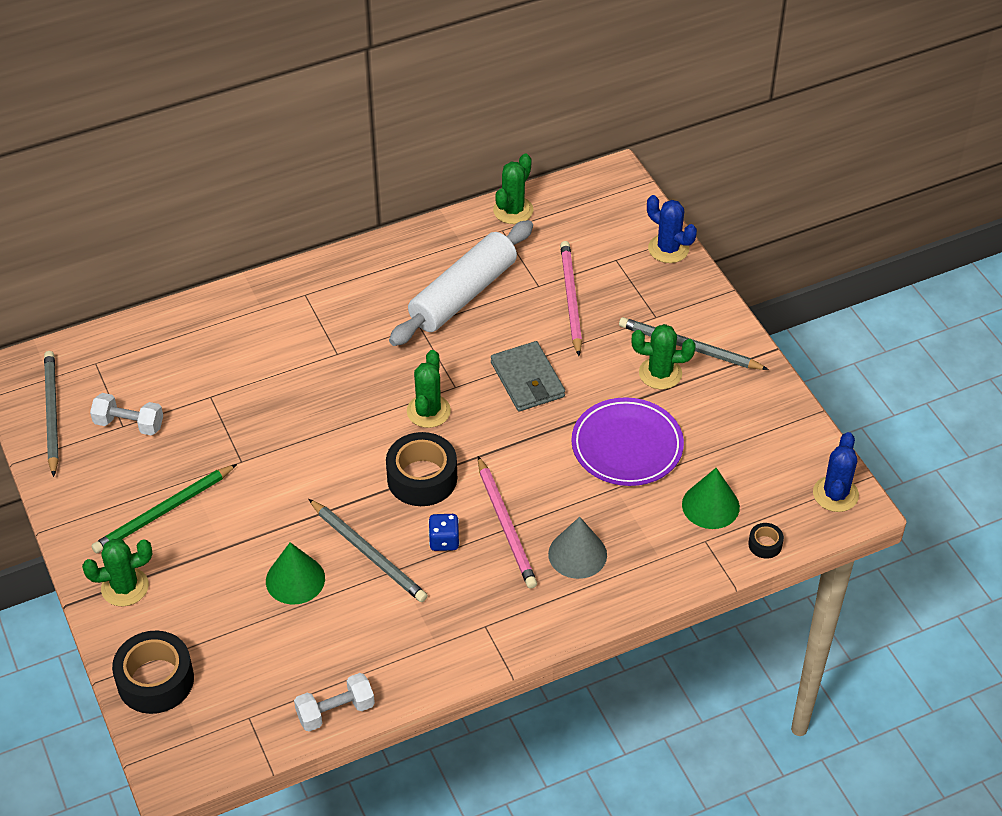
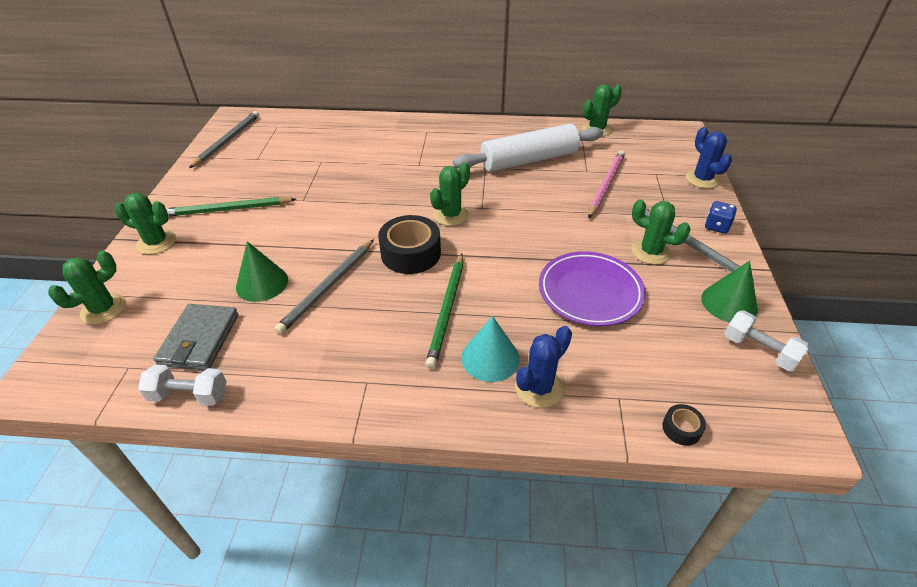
camera: 30 degrees right, 5 degrees down
(129, 424) = (261, 159): white dumbbell -> white dumbbell (759, 350)
(155, 680) = (103, 309): black tape -> green cactus
(368, 553) = (328, 287): grey pencil -> grey pencil turned 45 degrees clockwise
(444, 541) = (390, 302): blue dice -> blue dice (716, 226)
(506, 525) = (447, 310): pink pencil -> green pencil
(527, 380) = (538, 221): grey wallet -> grey wallet (199, 340)
(577, 554) = (490, 358): grey cone -> turquoise cone
(710, 505) = (641, 369): green cone -> green cone (729, 303)
(835, 494) = (783, 412): blue cactus -> blue cactus (539, 388)

